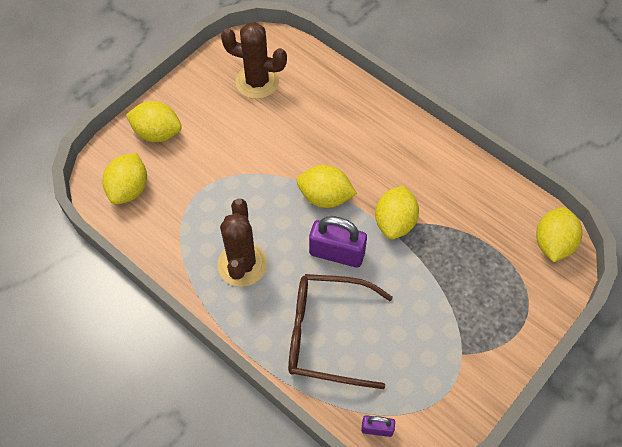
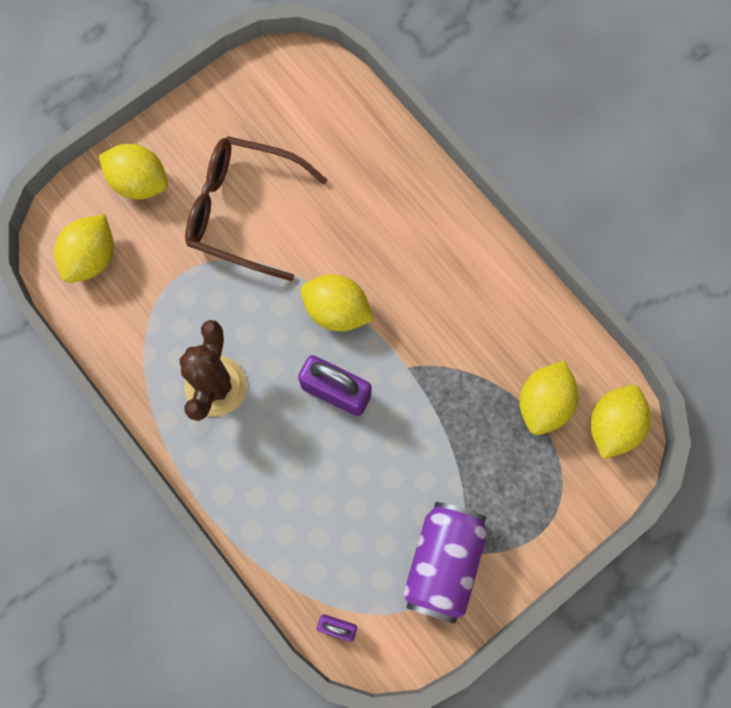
camera: 10 degrees right, 15 degrees up
(257, 82) = (281, 126): brown cactus -> none
(327, 335) = (302, 497): brown glasses -> brown glasses (243, 211)
(395, 222) = (418, 361): yellow lemon -> yellow lemon (543, 403)
(450, 364) = (443, 562): none -> purple can

